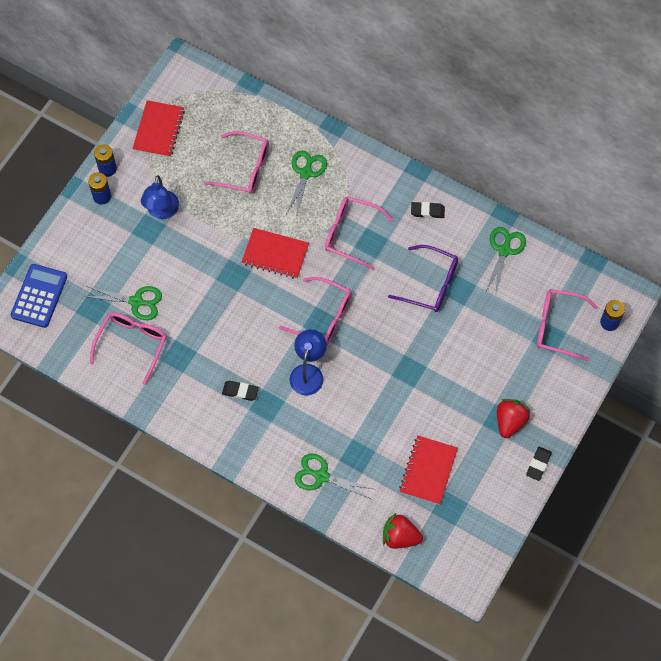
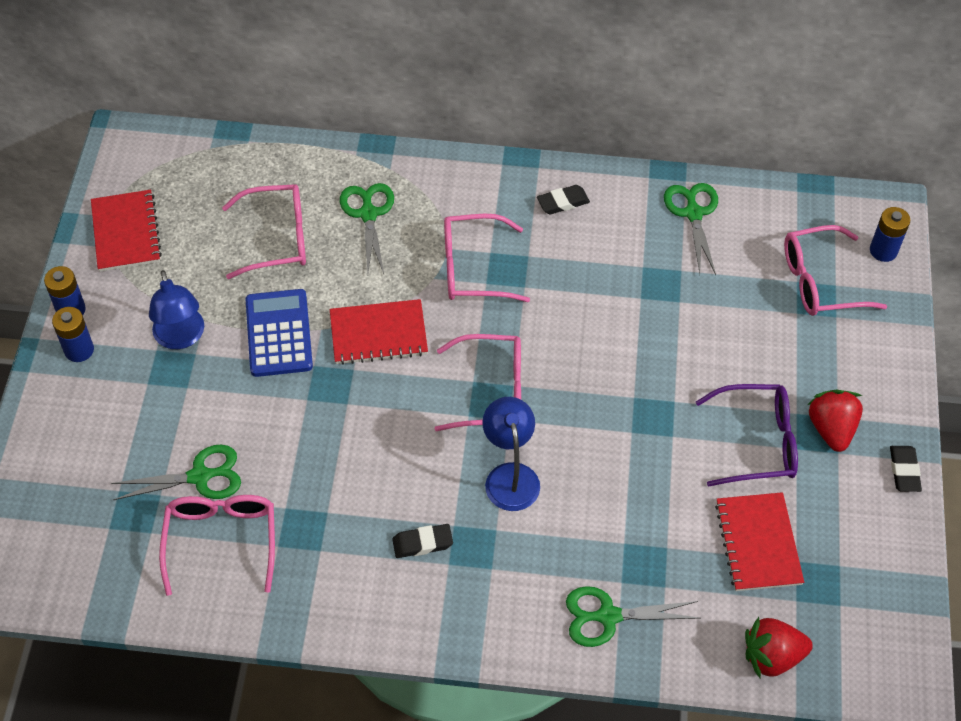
camera: 25 degrees left, 10 degrees down
(39, 296) = (40, 527): blue calculator -> blue calculator (279, 333)
(430, 284) = (618, 292): purple glasses -> purple glasses (756, 442)

